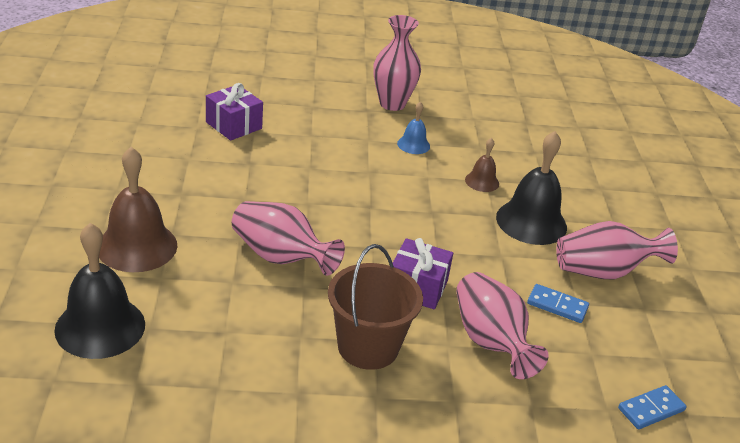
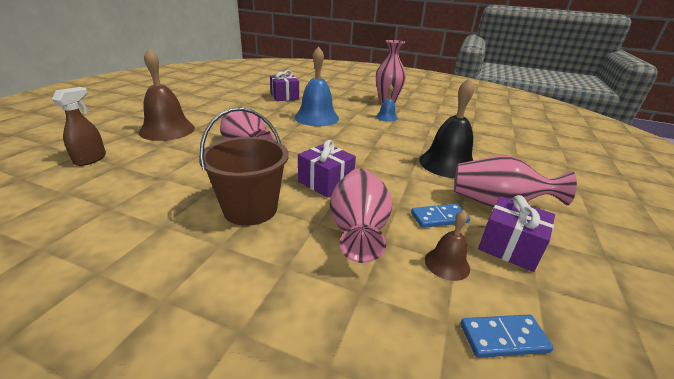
camera: 25 degrees right, 5 degrees down
(100, 327) = (90, 159): black bell -> brown spray bottle
(320, 168) = (316, 117): none -> blue bell
(482, 181) = (422, 139): brown bell -> brown bell (447, 264)
(557, 305) = (439, 217): blue domino -> blue domino turned 60 degrees counterclockwise
(630, 323) = (509, 247): none -> purple gift

